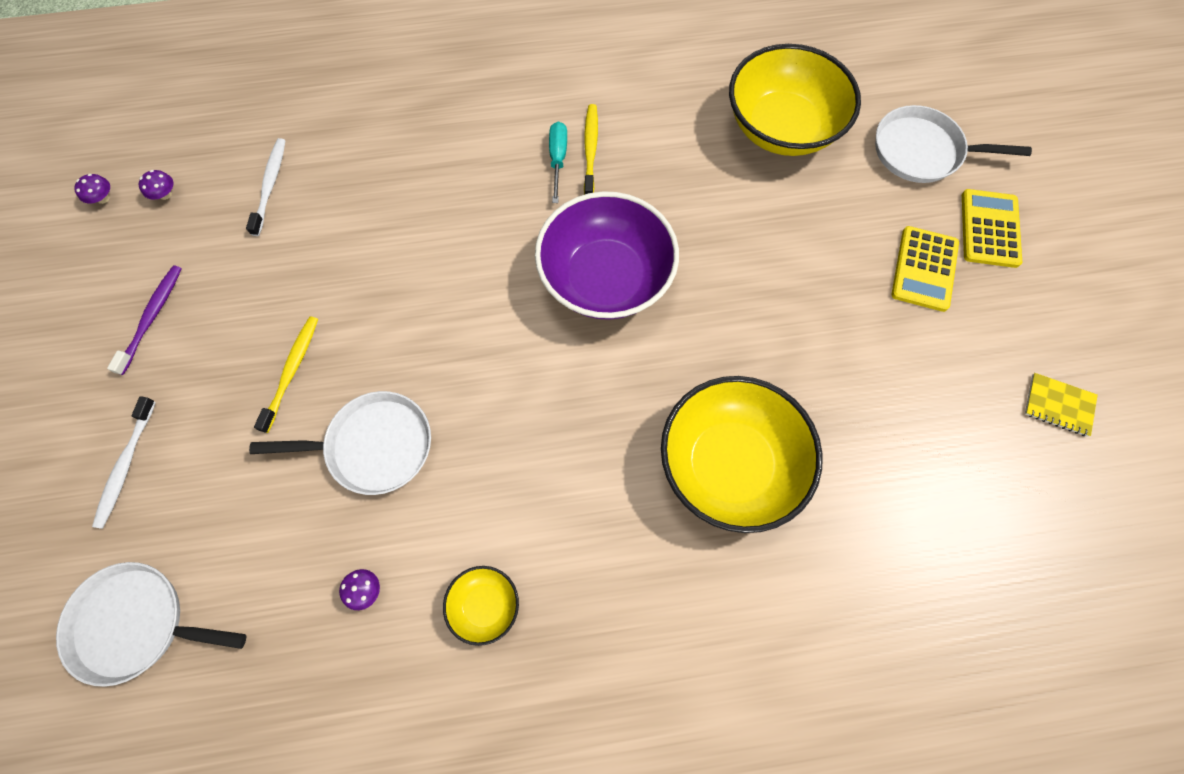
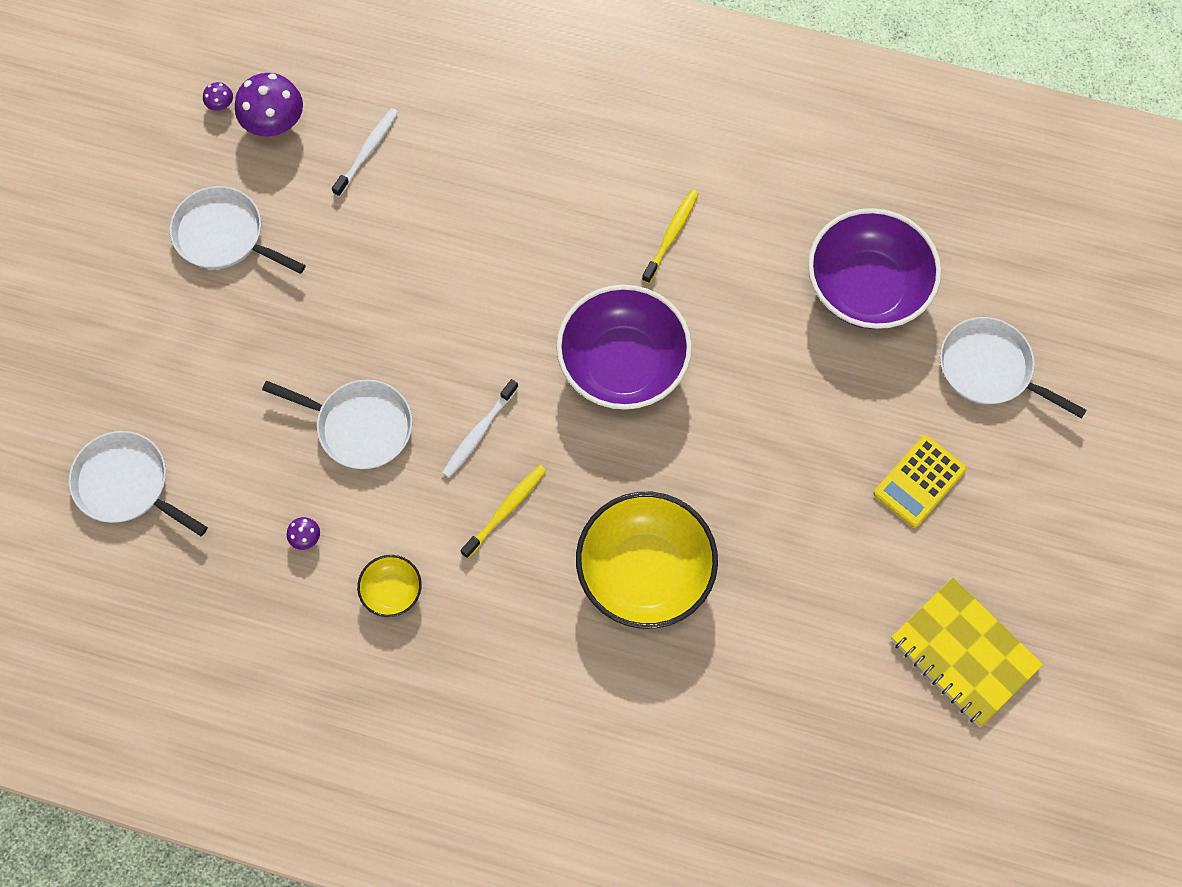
camera: 25 degrees right, 0 degrees up
(126, 466) = (160, 356): white toothbrush -> white toothbrush (479, 433)
(152, 317) = (223, 235): purple toothbrush -> white pan
(165, 194) = (274, 122): purple mushroom -> purple mushroom, size x2.22
(292, 371) = (319, 333): yellow toothbrush -> yellow toothbrush (506, 510)
(557, 159) = (636, 232): turquoise screwdriver -> none
(782, 127) = (866, 288): yellow bowl -> purple bowl
(989, 229) = (1007, 471): yellow calculator -> none
(1058, 405) = (964, 653): yellow notebook -> yellow notebook, size x2.02

